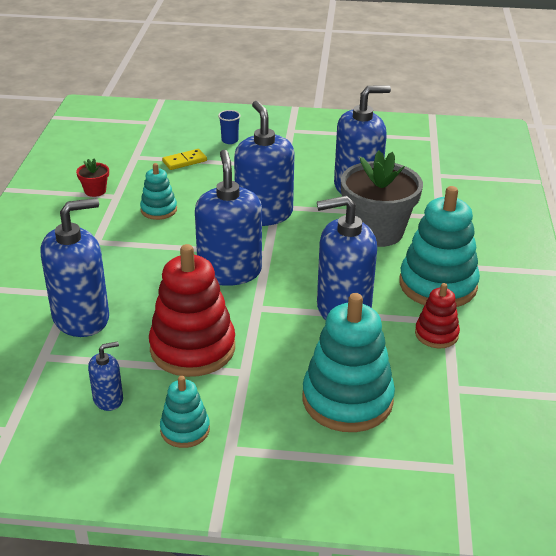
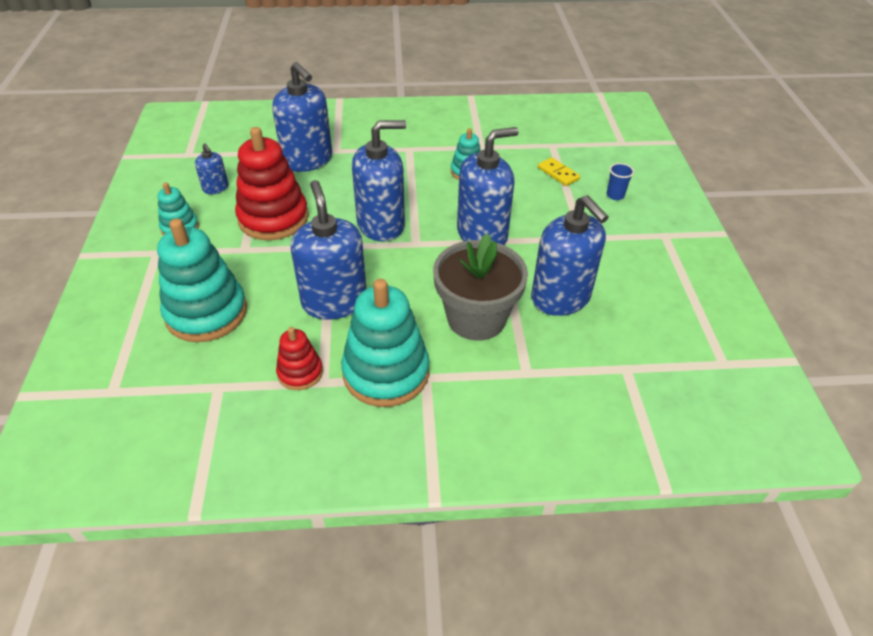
camera: 80 degrees right, 10 degrees up
(95, 191) = (484, 135): red flower pot -> none

